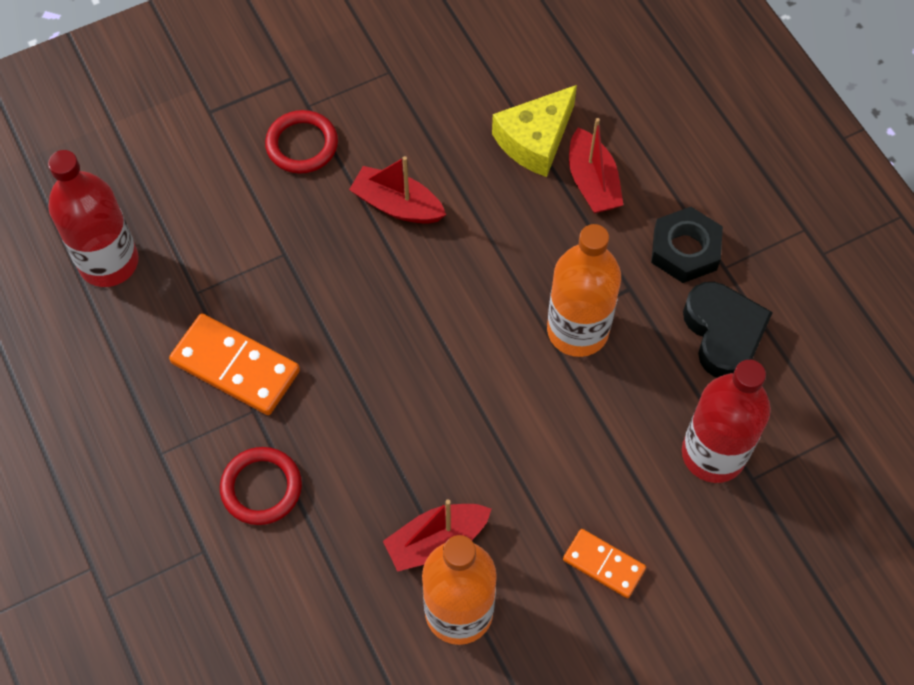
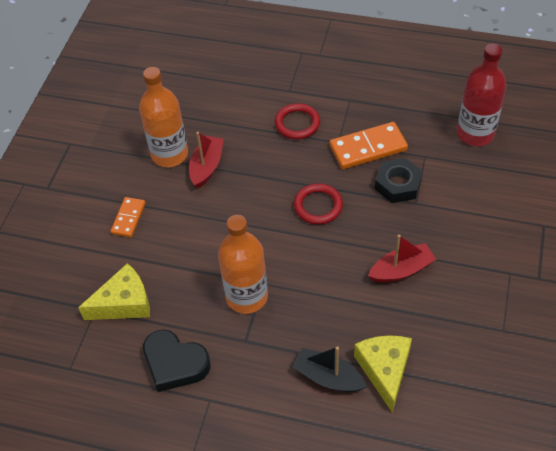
camera: 135 degrees right, 10 degrees down
(302, 145) = (482, 253): red ring -> red ring (318, 206)
(592, 182) = (328, 377): red boat -> black boat
(604, 564) = (128, 218): orange domino -> orange domino turned 60 degrees counterclockwise
(685, 250) = (239, 388): black nut -> black nut (398, 184)
(713, 454) = (124, 303): red bottle -> yellow cheese

